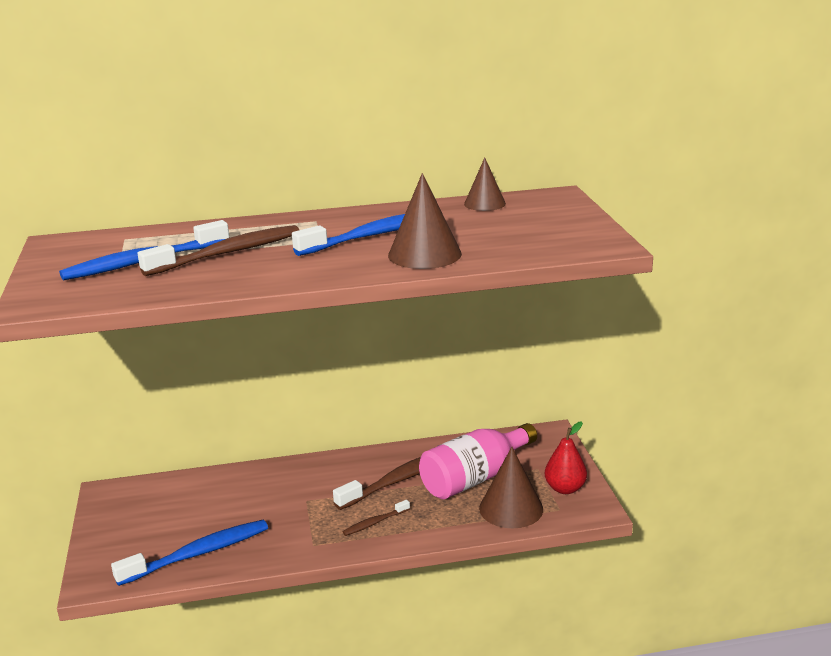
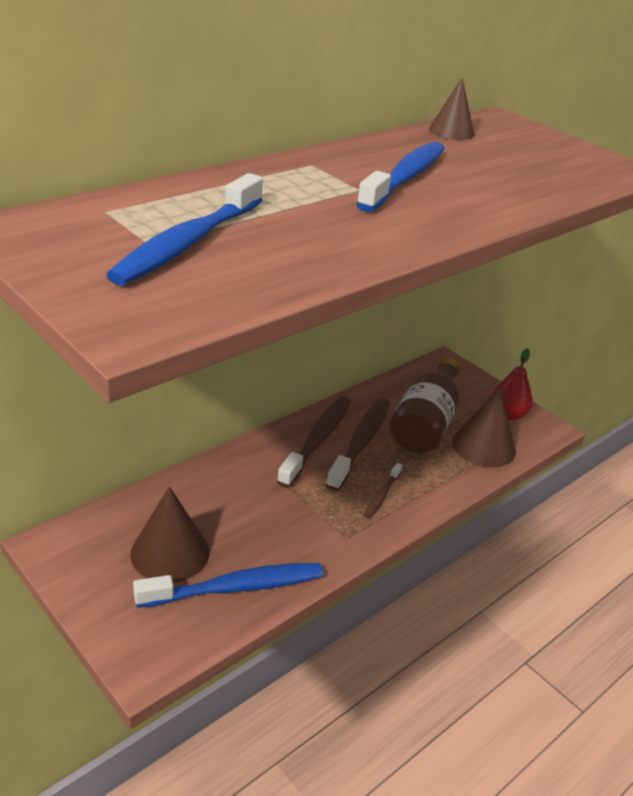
camera: 35 degrees left, 10 degrees up
(198, 554) = (236, 587): blue toothbrush -> blue toothbrush turned 45 degrees clockwise
(228, 253) = (278, 218): brown toothbrush -> brown toothbrush (317, 440)
(424, 254) = (492, 196): brown cone -> brown cone (170, 552)
(475, 478) = (425, 423): pink bottle -> brown bottle

